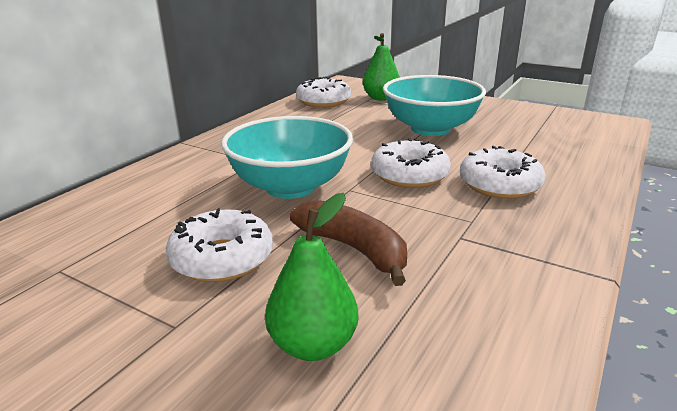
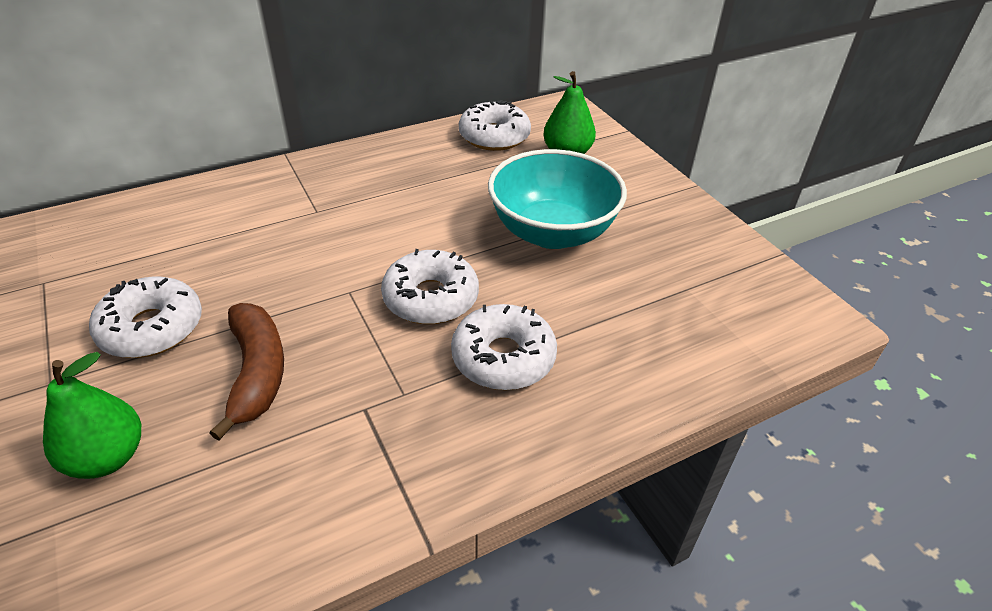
camera: 30 degrees right, 15 degrees up
(290, 187) = (302, 263): turquoise bowl -> none

